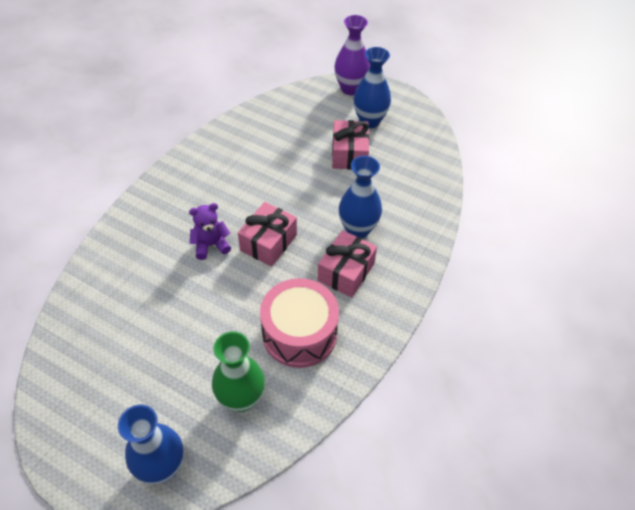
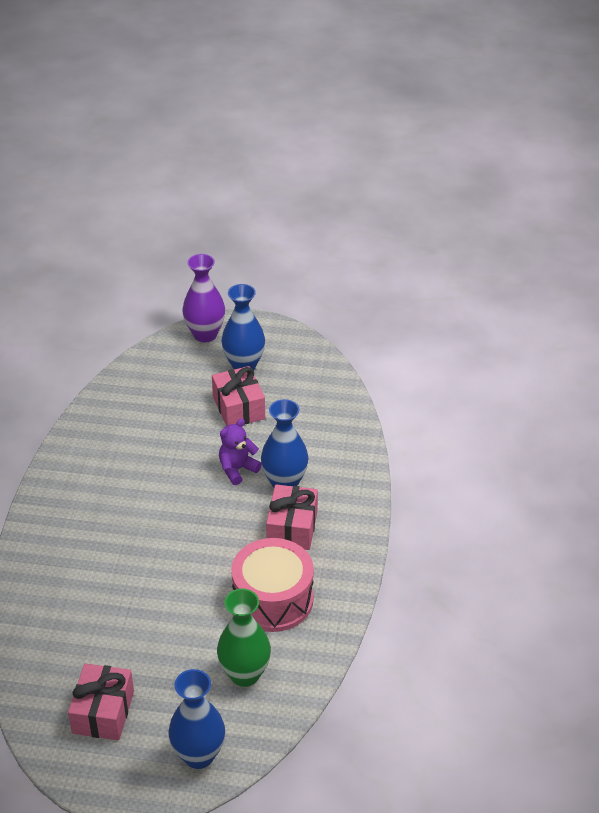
camera: 20 degrees left, 10 degrees down
(211, 245) = (135, 546): purple teddy bear -> purple teddy bear (237, 469)
(268, 242) = (196, 524): pink gift -> pink gift (103, 712)

